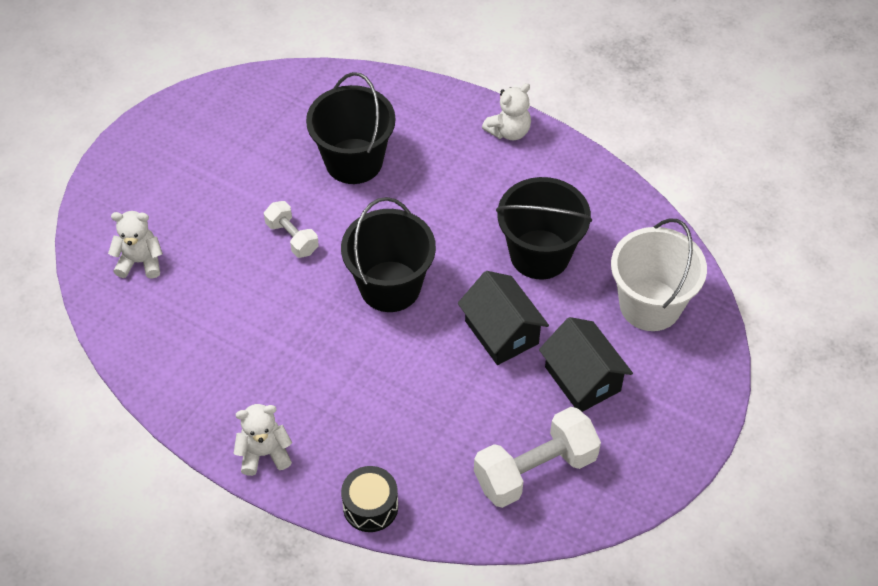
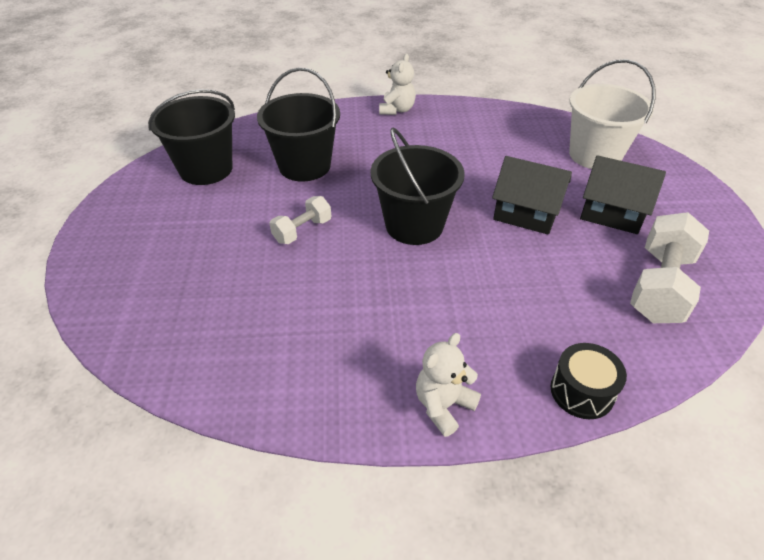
camera: 35 degrees left, 10 degrees down
(140, 262) = (173, 312): white teddy bear -> none
(292, 237) = (302, 230): white dumbbell -> white dumbbell turned 60 degrees counterclockwise
(540, 254) = (494, 160): black bucket -> black bucket (206, 169)

